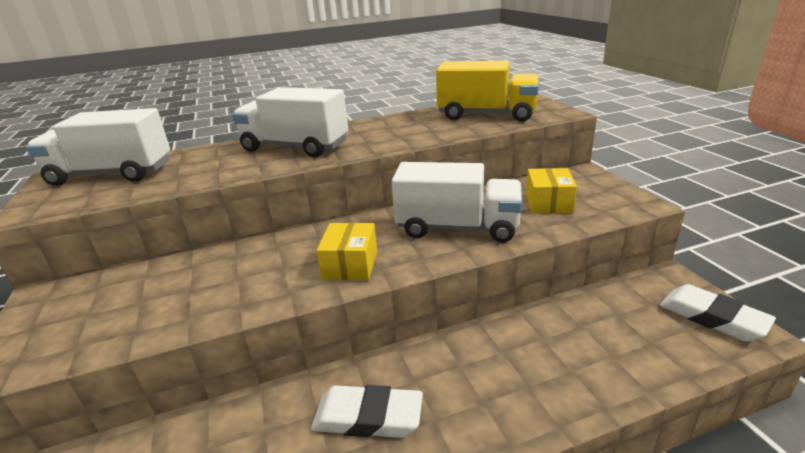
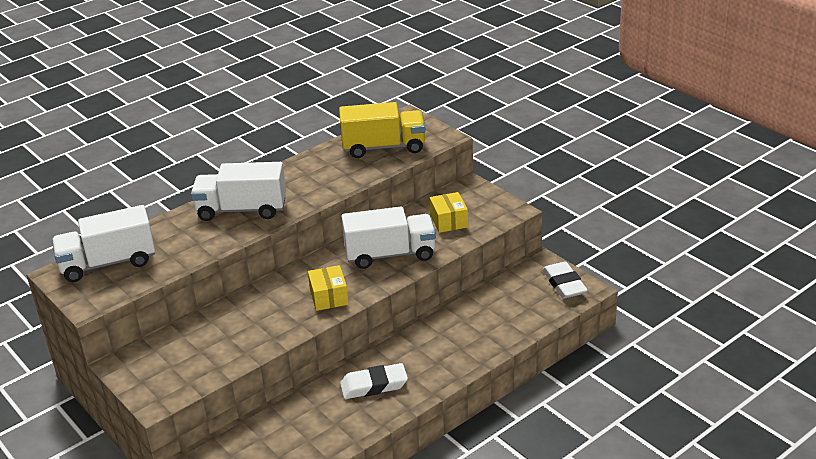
camera: 20 degrees left, 5 degrees up
(712, 317) = (564, 284): white eraser -> white eraser turned 45 degrees clockwise

